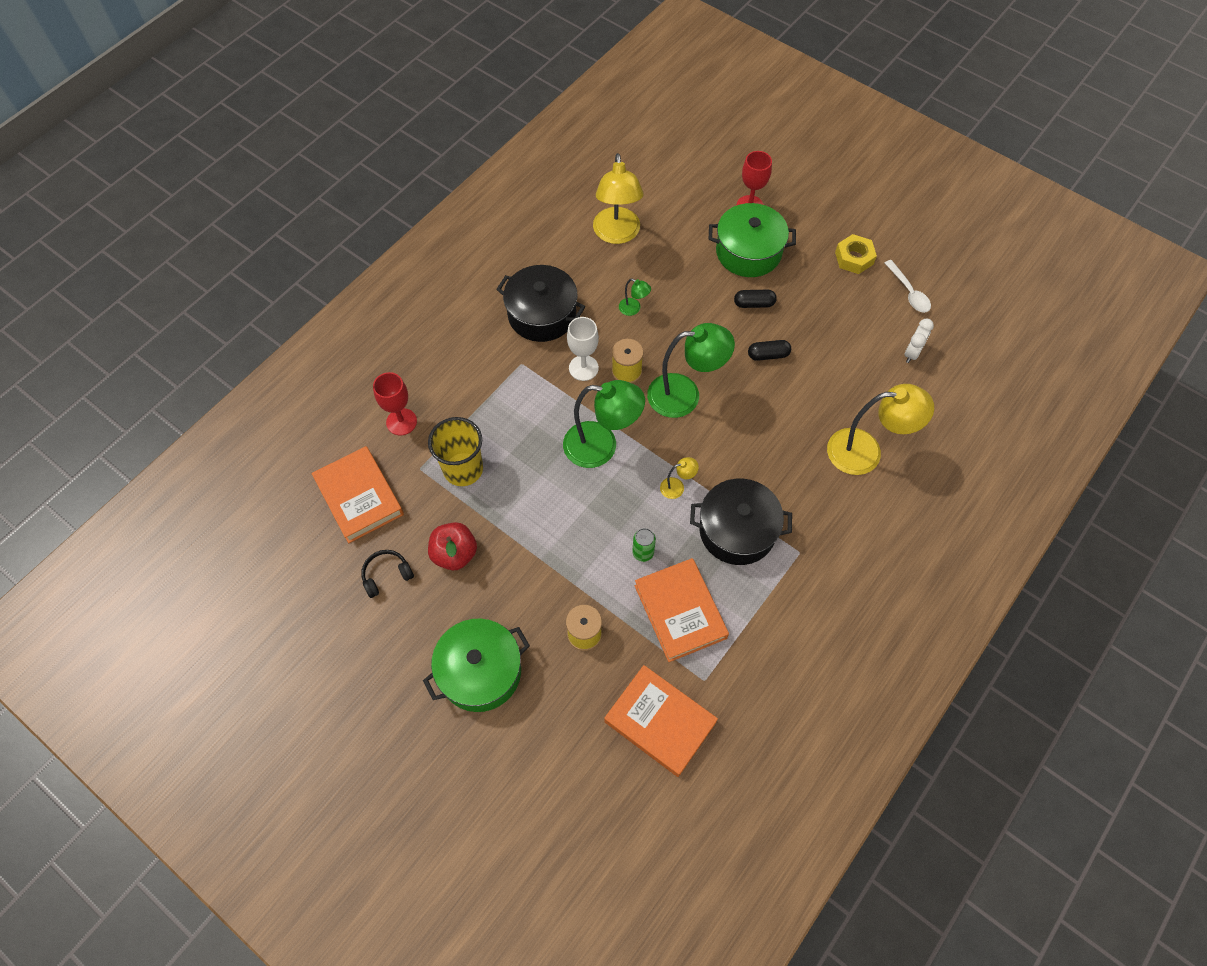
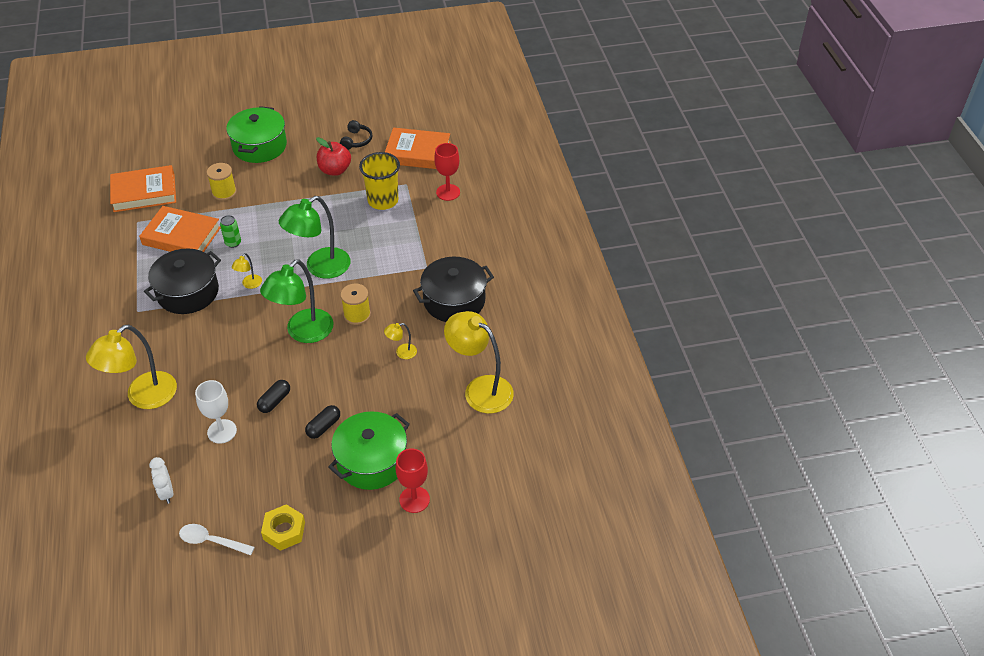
camera: 130 degrees right, 15 degrees down
(583, 368) = (386, 295): white goblet -> white goblet (222, 431)
(633, 309) = (401, 352): green lamp -> yellow lamp

